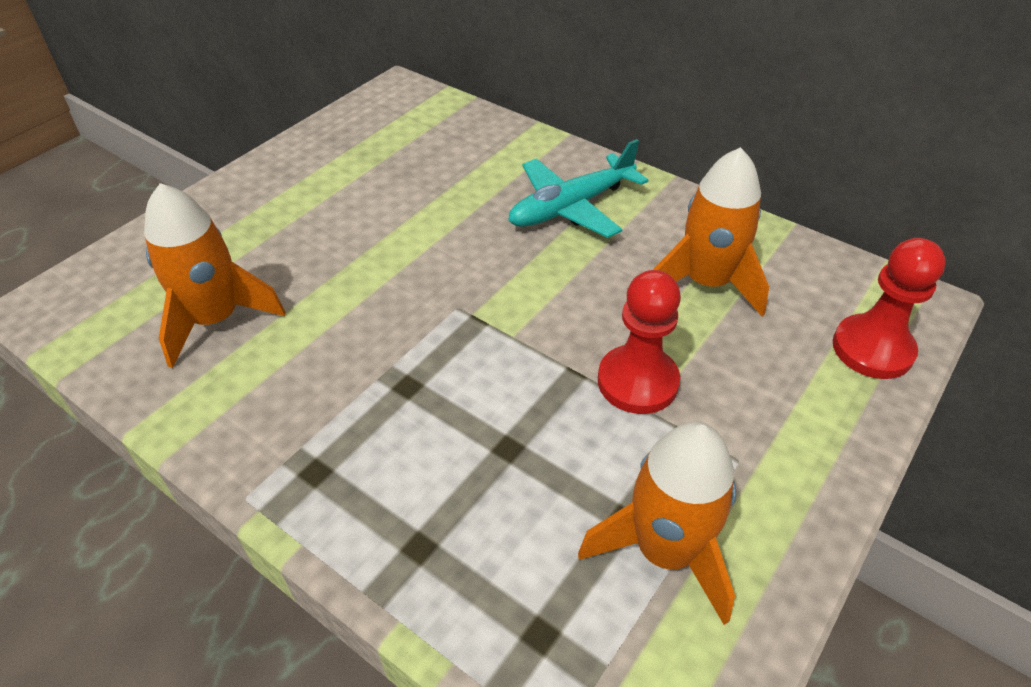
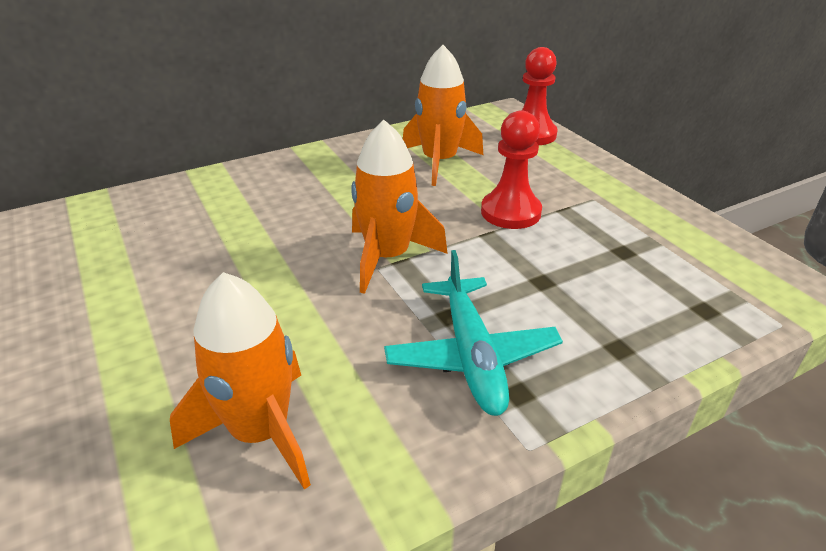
camera: 65 degrees left, 10 degrees down
(571, 207) = (311, 186): turquoise plane -> turquoise plane (471, 355)
(665, 551) = (653, 244): orange rocket -> orange rocket (388, 257)

